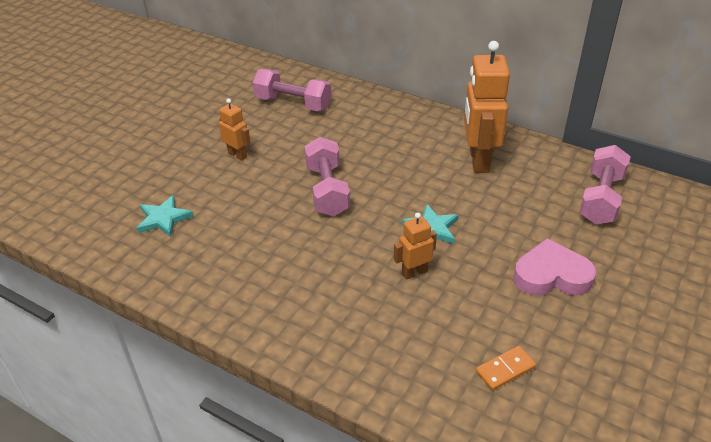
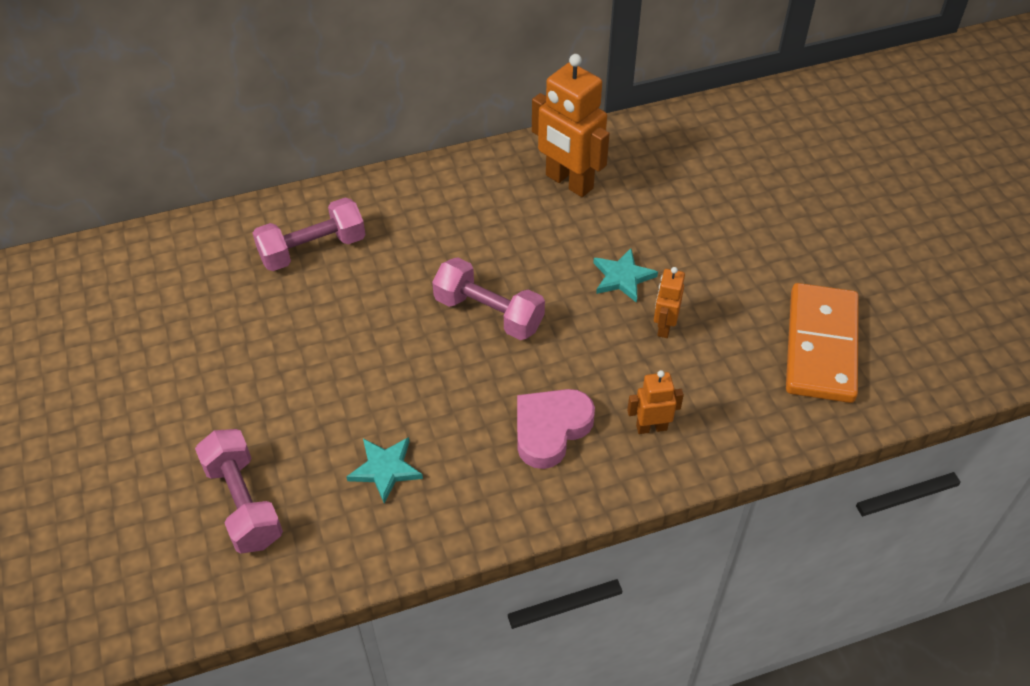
camera: 50 degrees left, 10 degrees up
(237, 155) = (348, 347): orange robot -> orange robot (651, 427)
(505, 369) = (820, 346): orange domino -> orange domino, size x2.43
(551, 275) = (754, 245): pink heart -> pink heart (550, 429)
(601, 198) = (701, 148): pink dumbbell -> pink dumbbell (243, 503)

